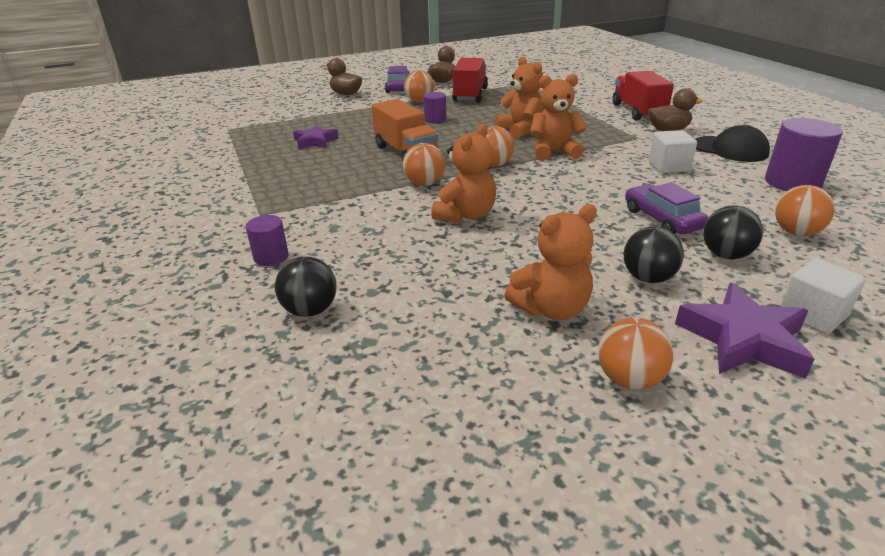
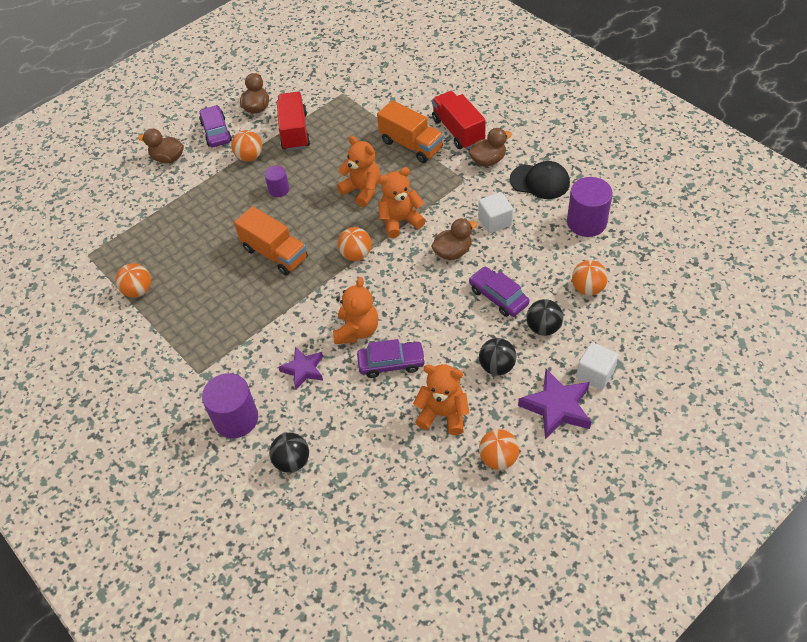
camera: 15 degrees left, 20 degrees up
(271, 257) = (236, 419): purple cylinder -> purple cylinder, size x1.78
(315, 141) = (185, 256): purple star -> purple star (303, 369)
(424, 183) = (310, 297): orange ball -> orange ball (138, 290)
(496, 248) = (391, 363): none -> purple car
(551, 309) = (443, 414): orange teddy bear -> orange teddy bear turned 120 degrees counterclockwise
(584, 113) = (411, 145): none -> orange truck
(610, 179) = (453, 252): none -> brown duck

